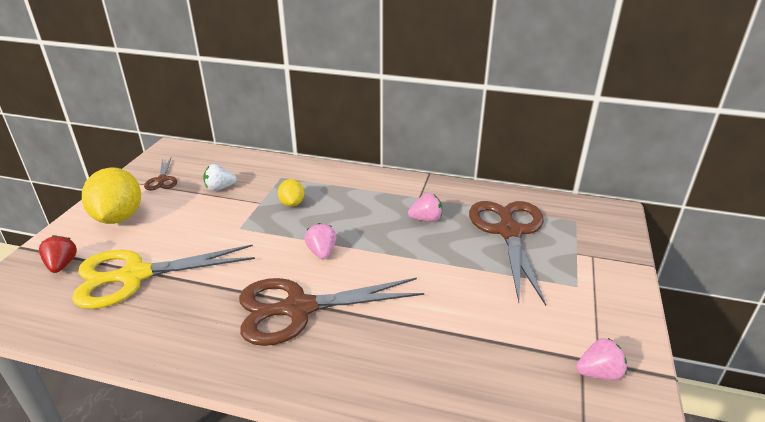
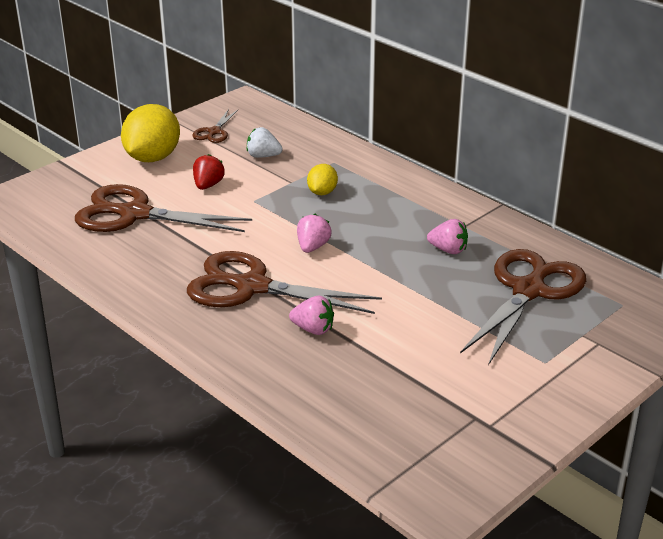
camera: 30 degrees right, 0 degrees up
(62, 265) = (83, 186): red strawberry -> red strawberry (208, 185)
(135, 275) = (135, 214): yellow scissors -> brown scissors
(598, 373) = (479, 433): pink strawberry -> pink strawberry (313, 329)

